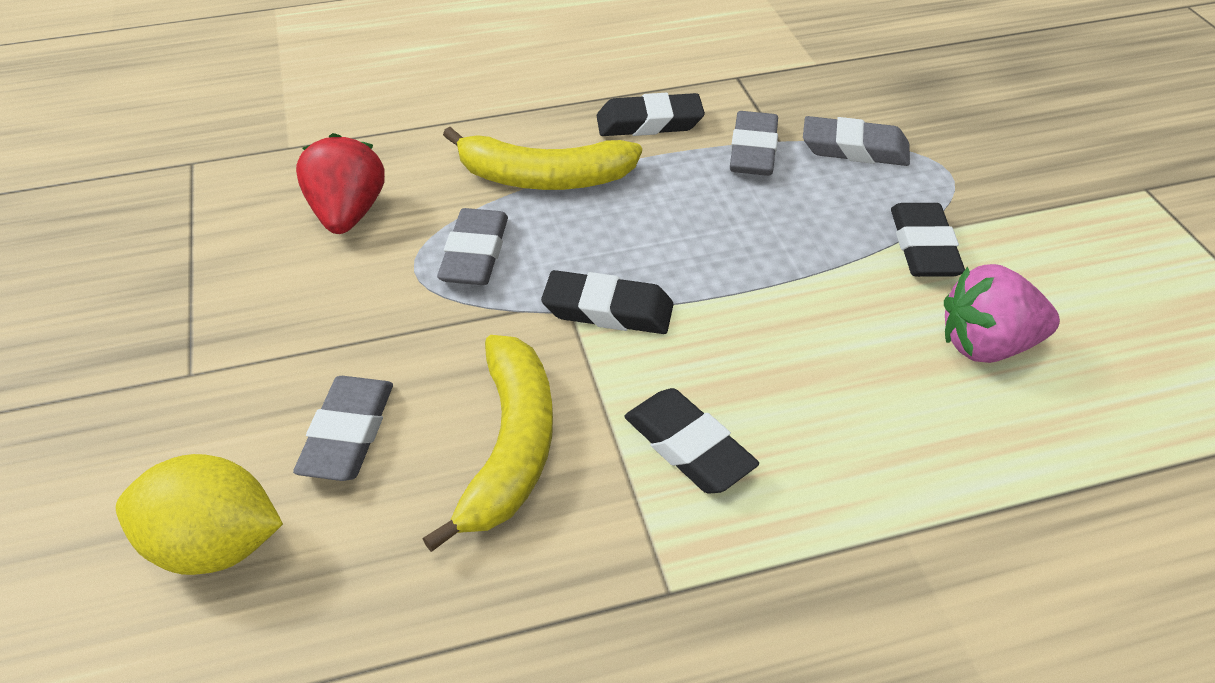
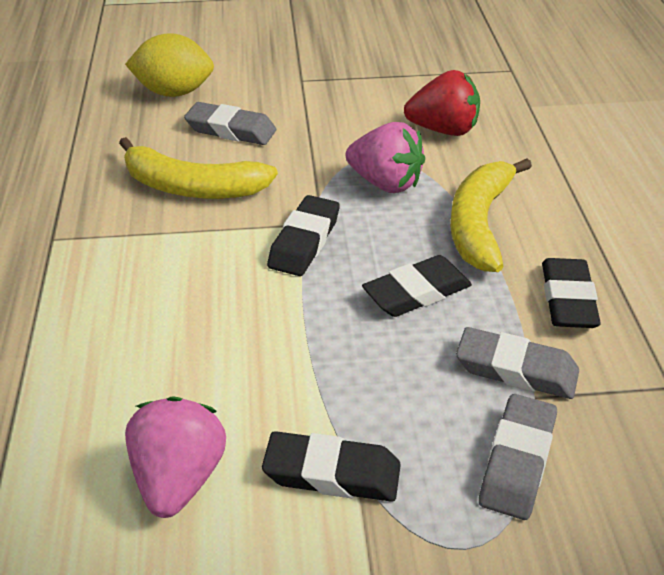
camera: 100 degrees right, 5 degrees down
(214, 545) = (174, 92): yellow lemon -> yellow lemon turned 75 degrees clockwise
(475, 254) = (385, 183): grey eraser -> pink strawberry
(688, 447) = (154, 263): black eraser -> black eraser (417, 292)

